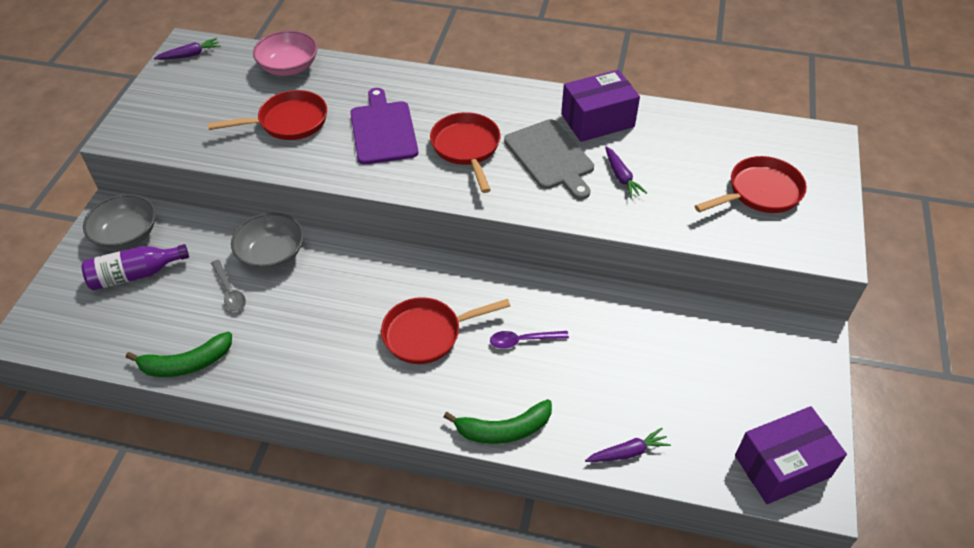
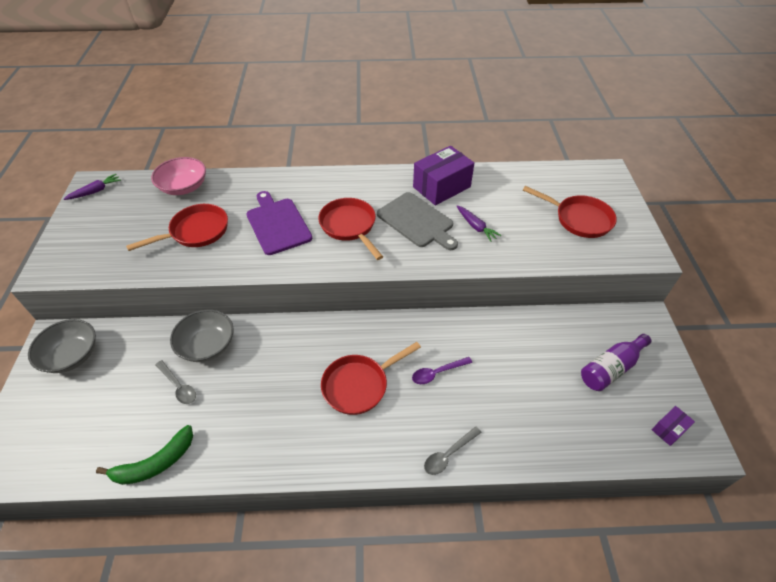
camera: 15 degrees left, 0 degrees up
(135, 275) = (88, 390): purple bottle -> purple bottle (611, 368)
(503, 429) = (448, 454): green banana -> grey spoon
(627, 452) = (552, 448): purple carrot -> none
(760, 192) = (579, 219): red pan -> red pan turned 75 degrees clockwise
(782, 466) = (669, 429): purple box -> purple box, size x0.47

